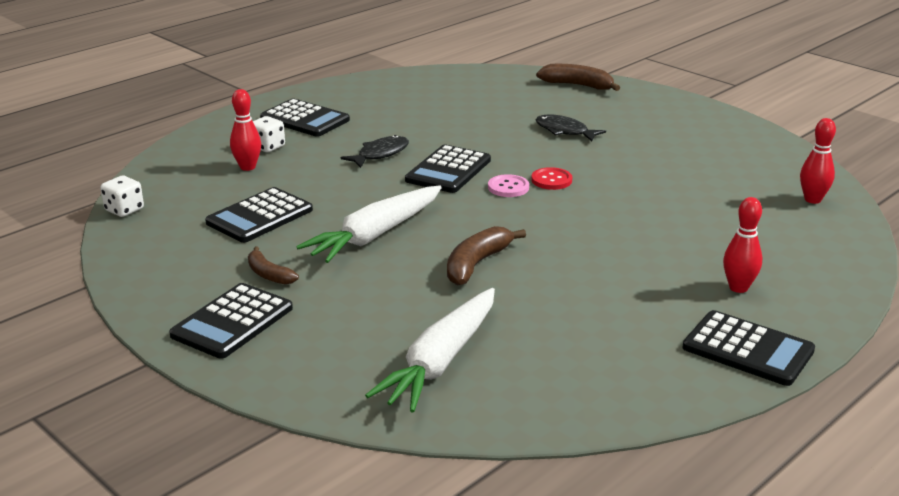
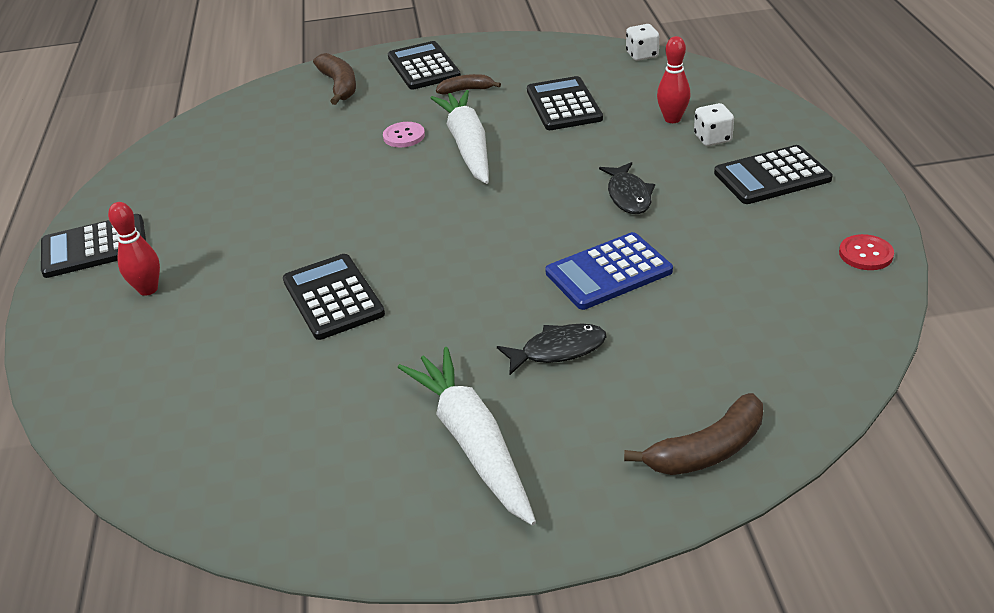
camera: 130 degrees right, 10 degrees up
(440, 361) = (277, 122): white carrot -> white carrot (472, 442)
(448, 170) = (545, 223): black calculator -> black calculator (333, 297)
(475, 137) = (608, 272): none -> blue calculator
(476, 264) = (363, 176): brown banana -> brown banana (339, 86)
(508, 187) = (466, 244): pink button -> pink button (404, 136)
(551, 180) = (449, 279): red button -> red button (865, 254)
(812, 200) = (172, 453): red bowling pin -> none

